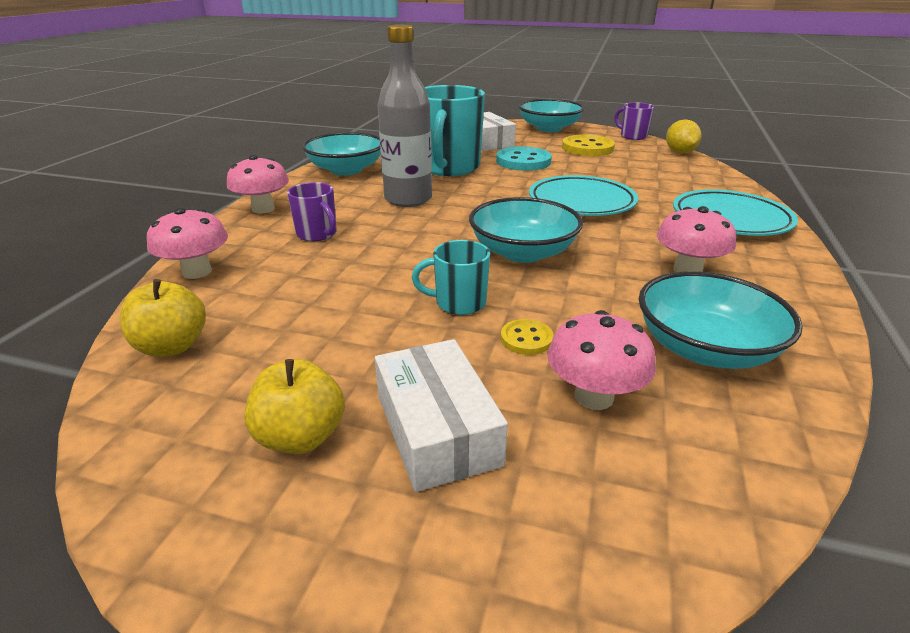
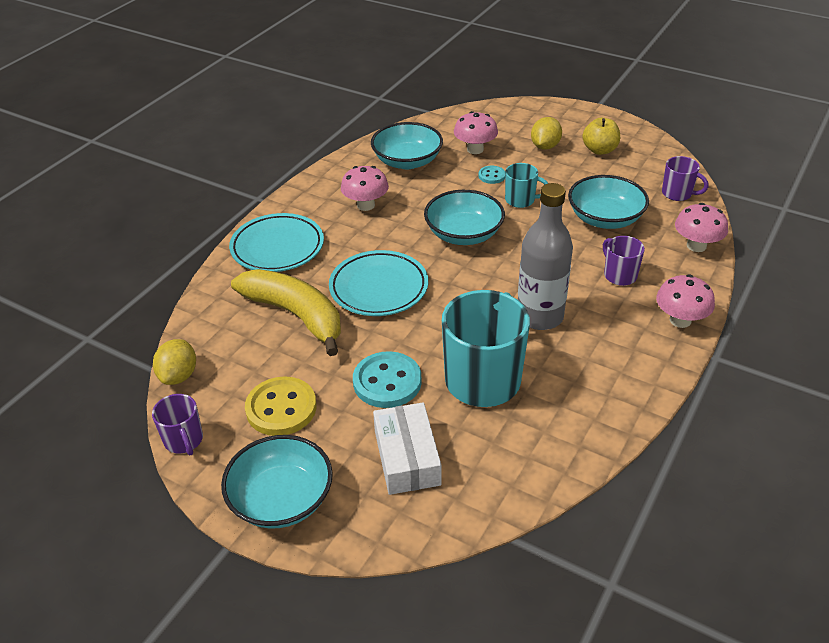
camera: 165 degrees left, 10 degrees up
(172, 346) = (677, 194): yellow apple -> purple mug
(346, 170) = (609, 393): turquoise bowl -> turquoise bowl (605, 218)
(437, 429) = (545, 146): white box -> yellow lemon
(526, 339) = (491, 176): yellow button -> turquoise button
(638, 181) = (295, 315): none -> yellow banana

